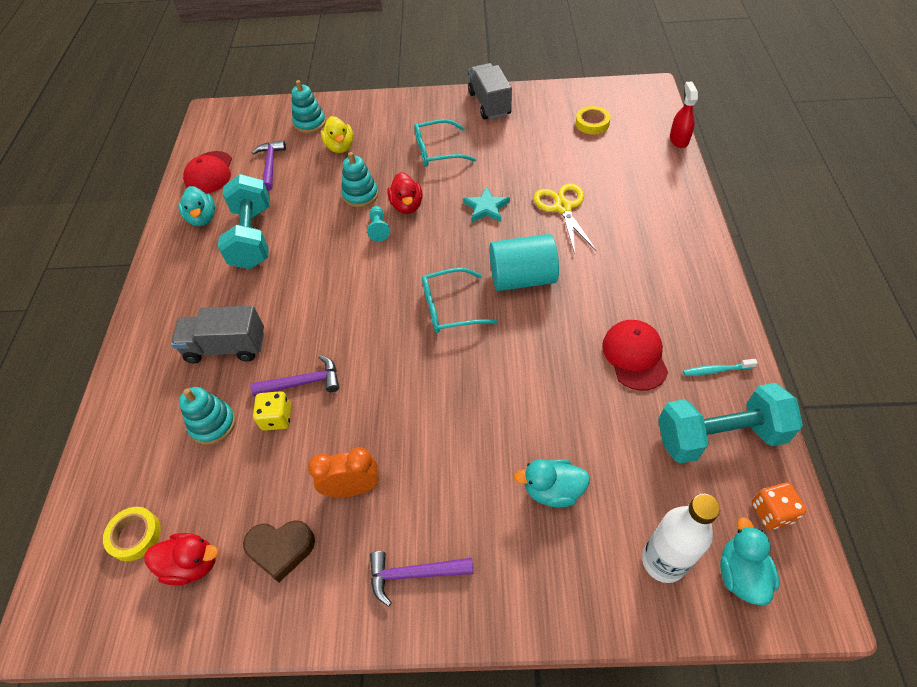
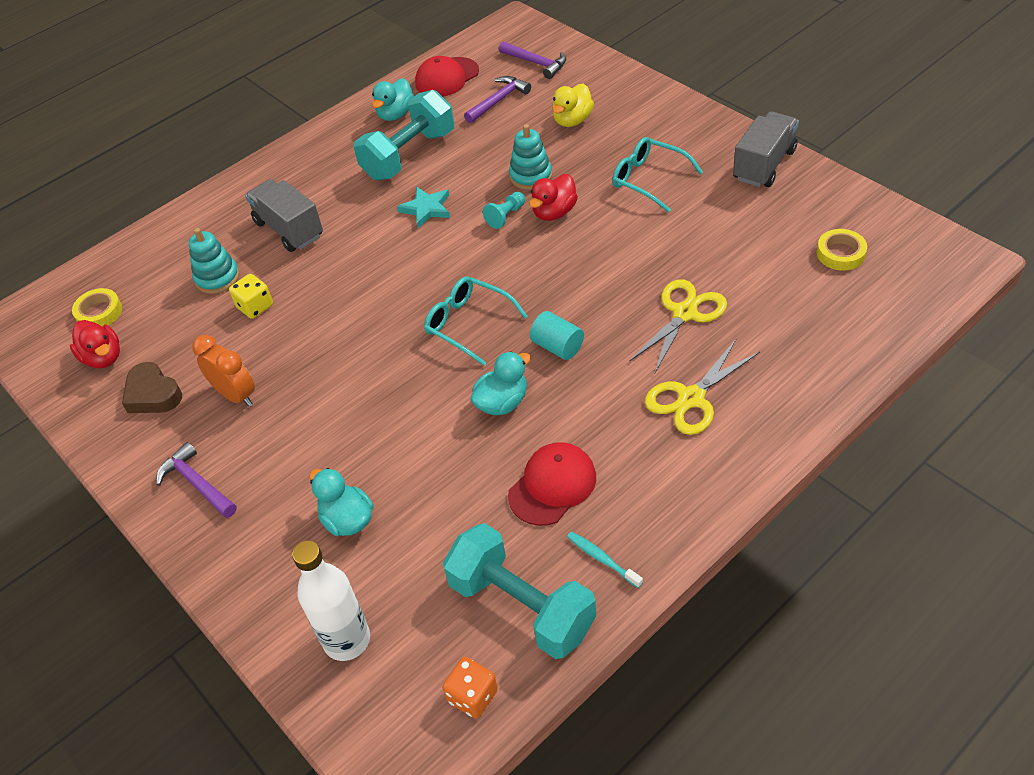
camera: 50 degrees right, 5 degrees down
(303, 382) = (300, 295): purple hammer -> purple hammer (536, 63)
(310, 123) = (577, 81): turquoise stacking toy -> none
(486, 208) = (617, 262): turquoise star -> turquoise star (426, 209)
(522, 278) = (557, 346): turquoise cylinder -> turquoise cylinder, size x0.58
(631, 248) = (691, 398): none -> yellow scissors
(679, 139) = (912, 335): red spray bottle -> none
(741, 574) = (384, 706): turquoise duck -> turquoise duck (502, 402)

